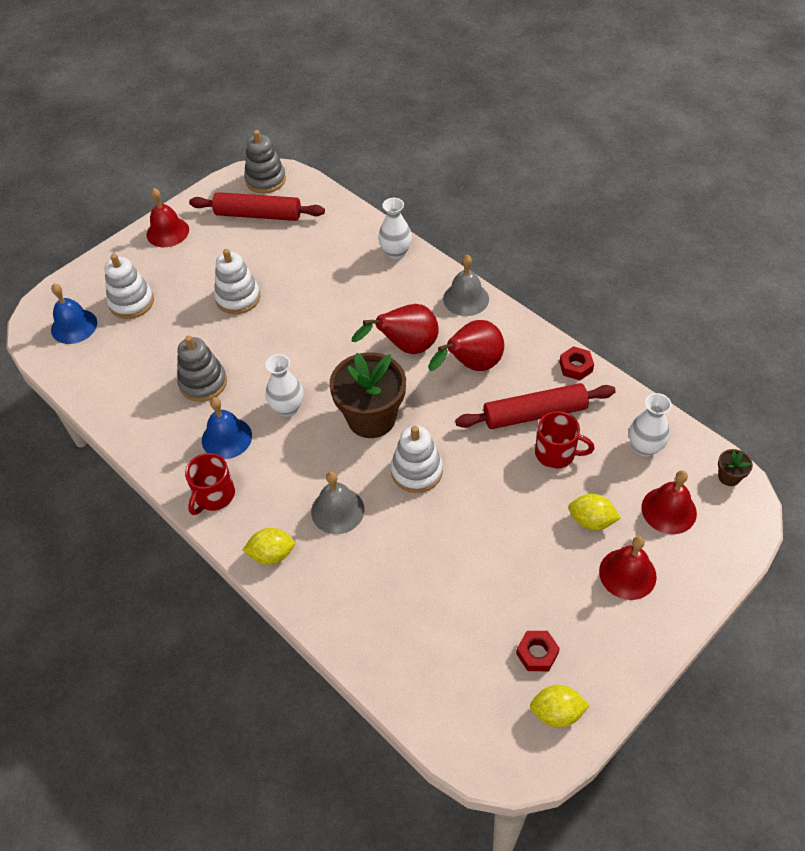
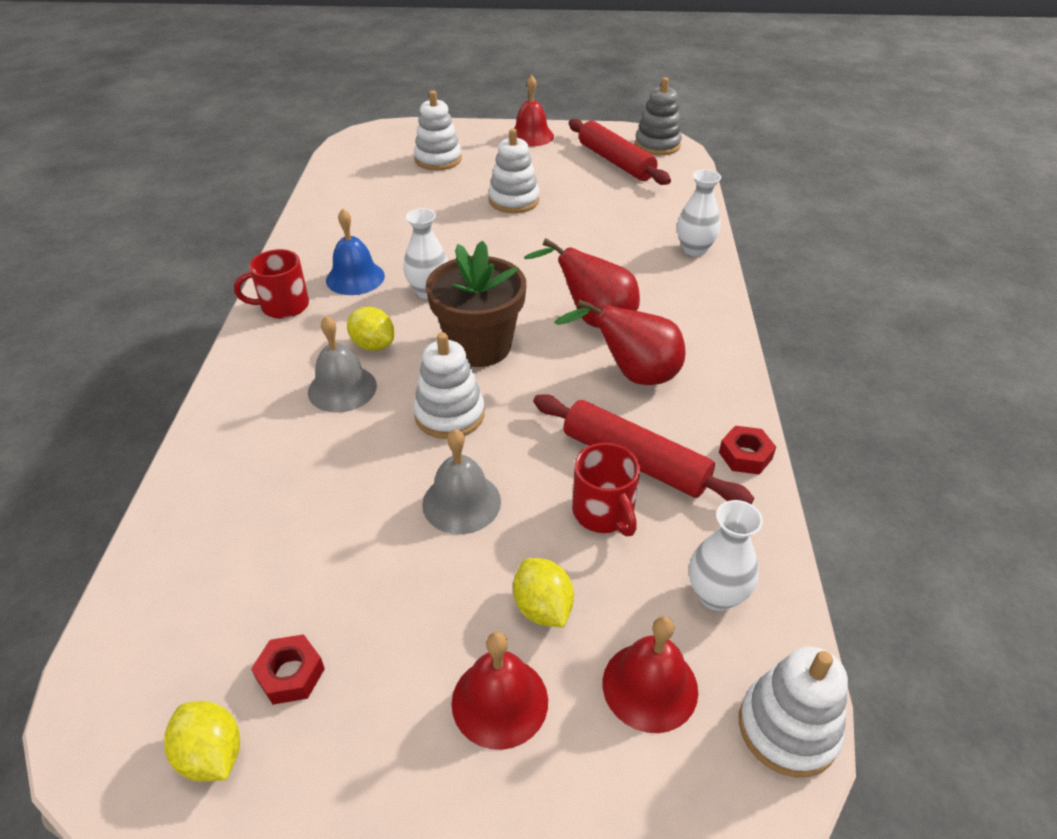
camera: 45 degrees right, 10 degrees down
(74, 326) = (381, 150): blue bell -> none
(203, 383) = (400, 234): grey stacking toy -> none
(272, 554) = (248, 377): yellow lemon -> yellow lemon (373, 345)
(466, 299) = (710, 322): grey bell -> grey bell (461, 502)
(729, 477) = (788, 728): brown flower pot -> white stacking toy

